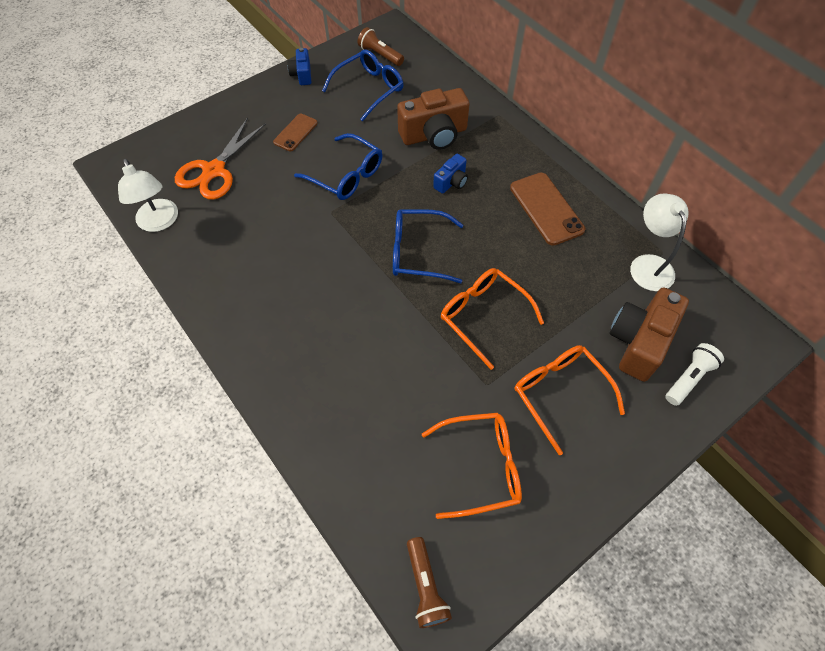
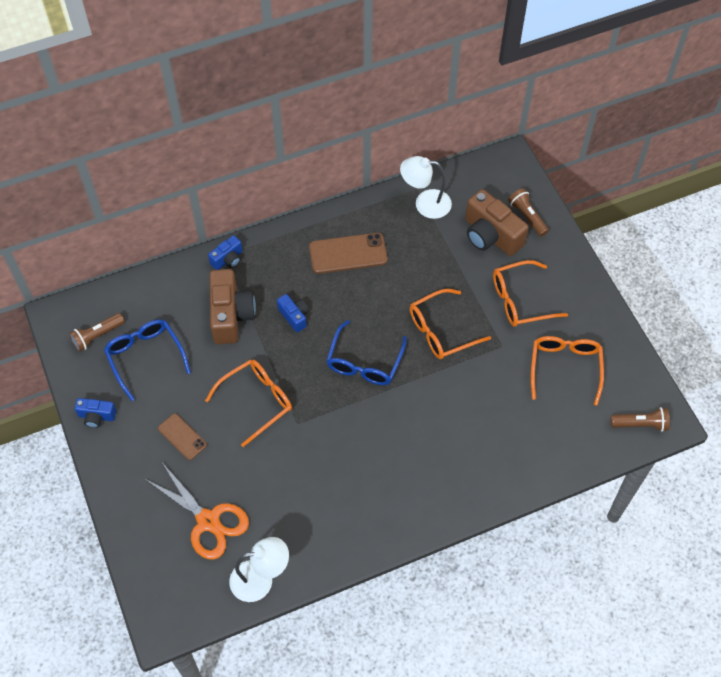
camera: 75 degrees left, 0 degrees up
(346, 175) = (256, 401): blue glasses -> orange glasses
(495, 118) = (228, 259): none -> blue camera
(689, 378) = (527, 217): white flashlight -> brown flashlight

